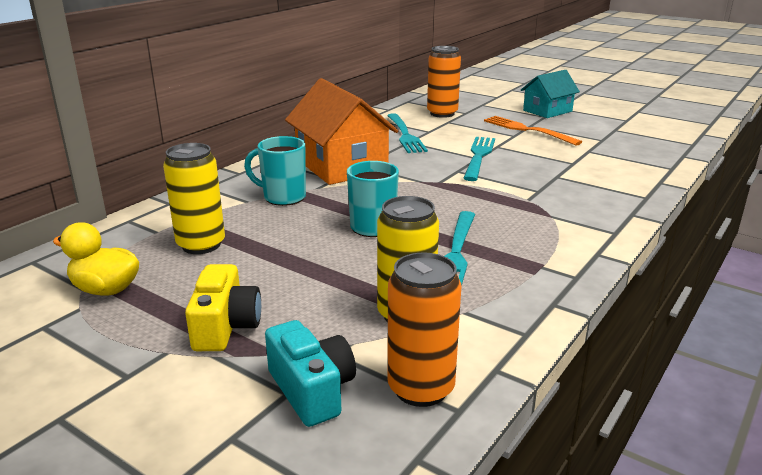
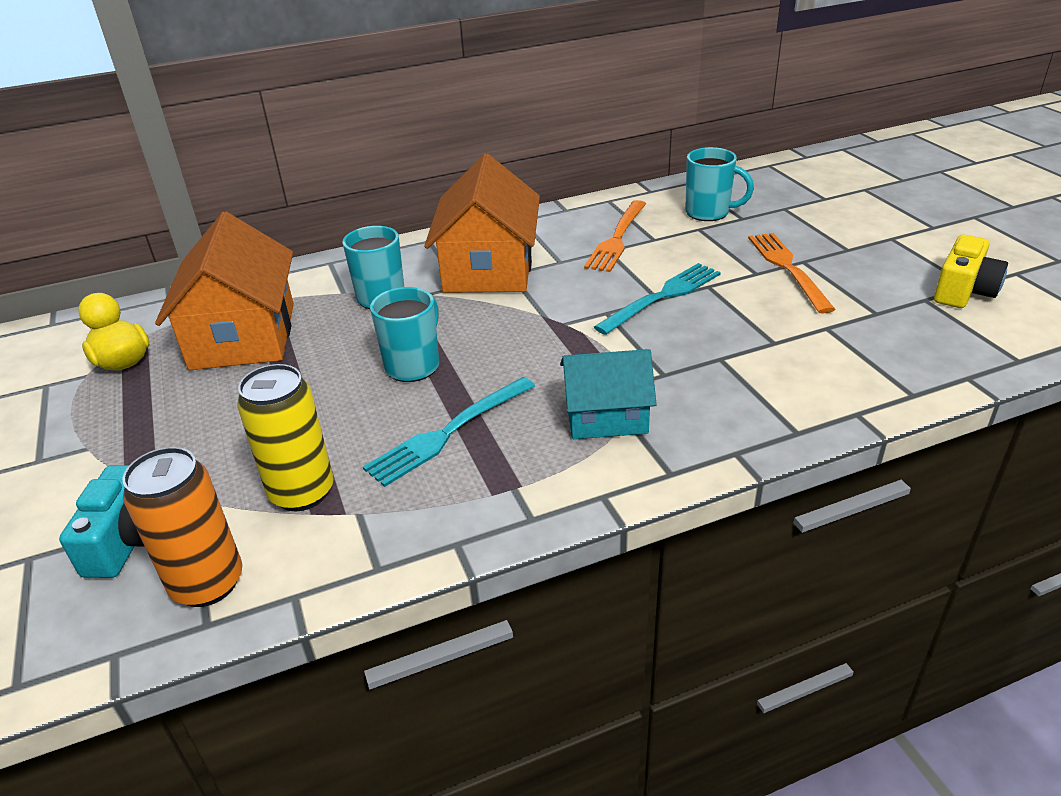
camera: 35 degrees right, 10 degrees up
(201, 245) = (243, 336): yellow can -> orange house
(225, 327) = (153, 440): yellow camera -> yellow camera (963, 291)
(405, 135) = (617, 239): turquoise fork -> orange fork
(442, 113) = (709, 213): orange can -> turquoise mug
(547, 111) = (865, 240): turquoise house -> turquoise house (606, 416)

